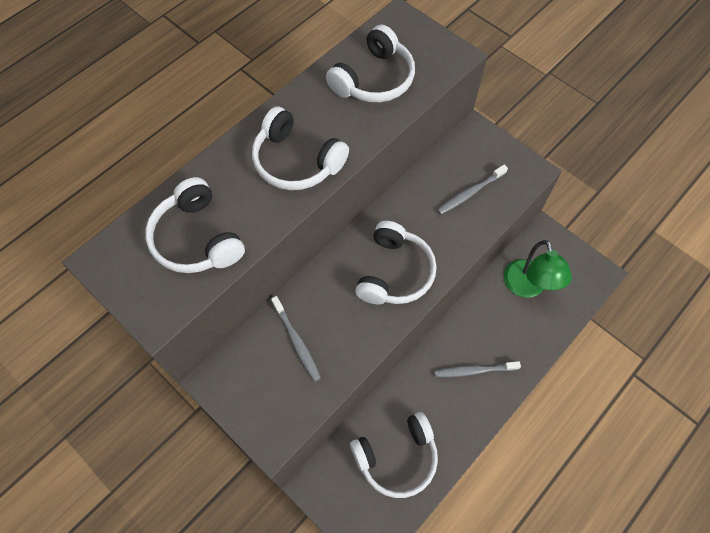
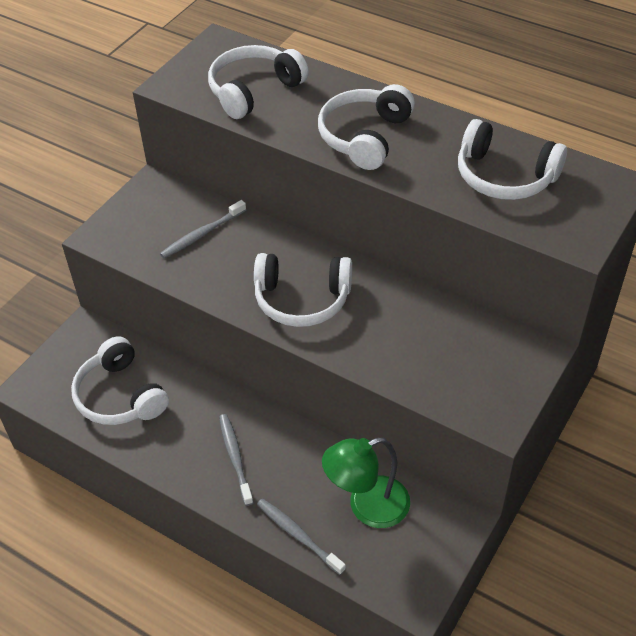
camera: 80 degrees right, 15 degrees down
(470, 193) = (436, 356): grey toothbrush -> grey toothbrush (298, 535)

